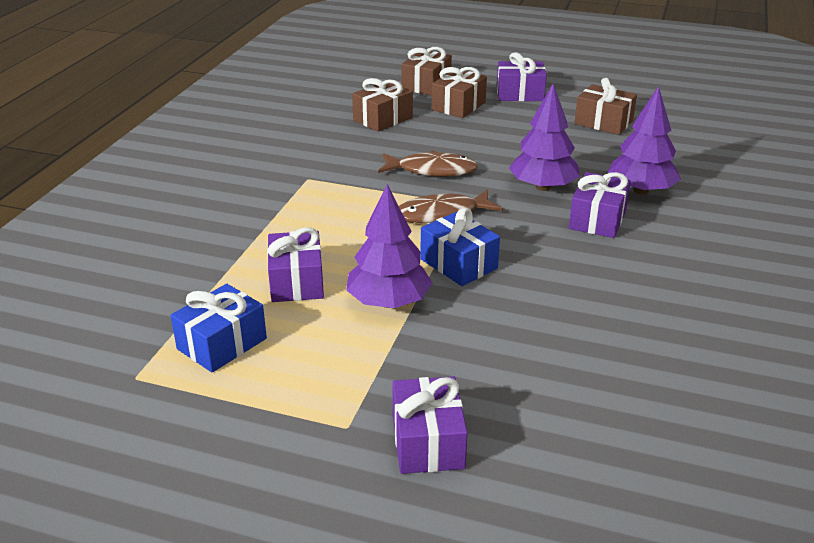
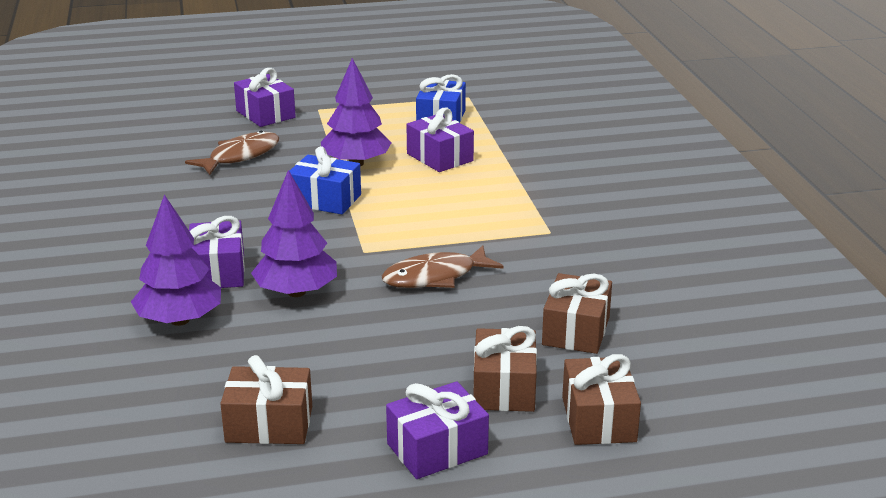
camera: 150 degrees right, 5 degrees down
(442, 215) = (378, 234): brown fish -> brown fish (240, 156)

